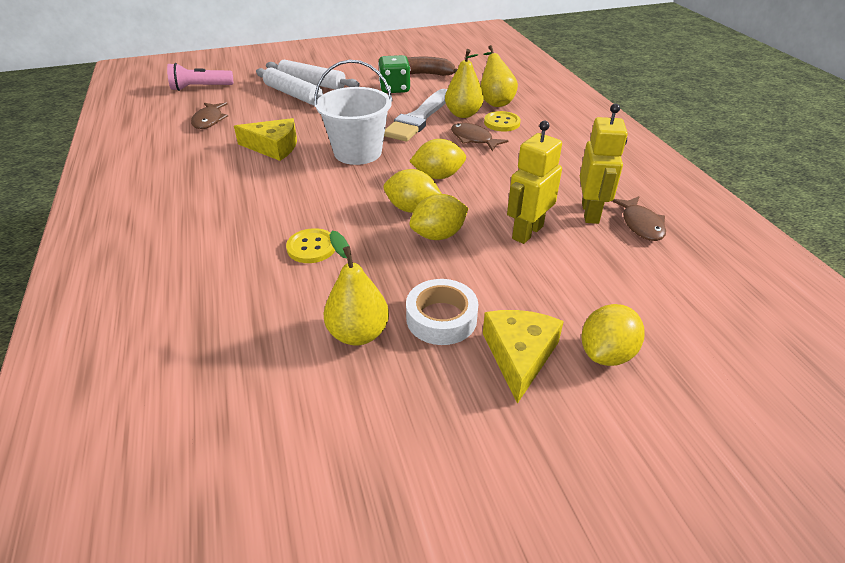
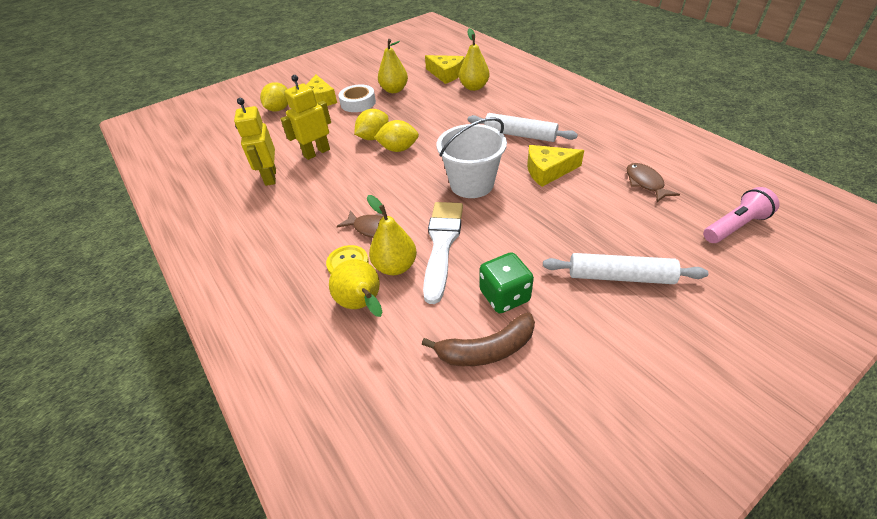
camera: 165 degrees right, 5 degrees up
(218, 291) = (474, 87): none -> yellow pear
(228, 349) = (446, 74): none -> yellow cheese
(293, 95) = (615, 245): white rolling pin -> white rolling pin (520, 135)
(311, 247) = (445, 114): yellow button -> none
(438, 176) = (391, 179): yellow lemon -> none
(527, 232) = (316, 152): yellow robot -> yellow robot turned 150 degrees counterclockwise
(641, 224) = (236, 177): brown fish -> none

